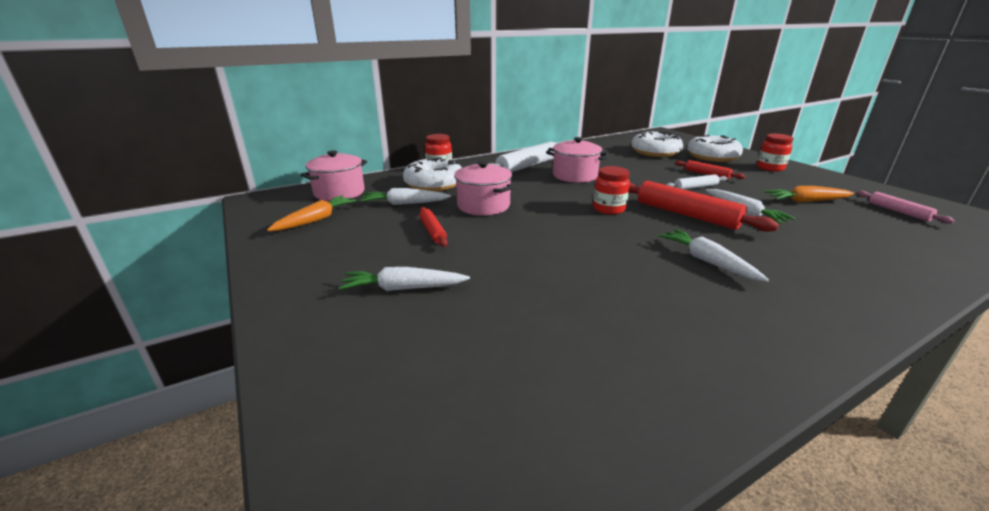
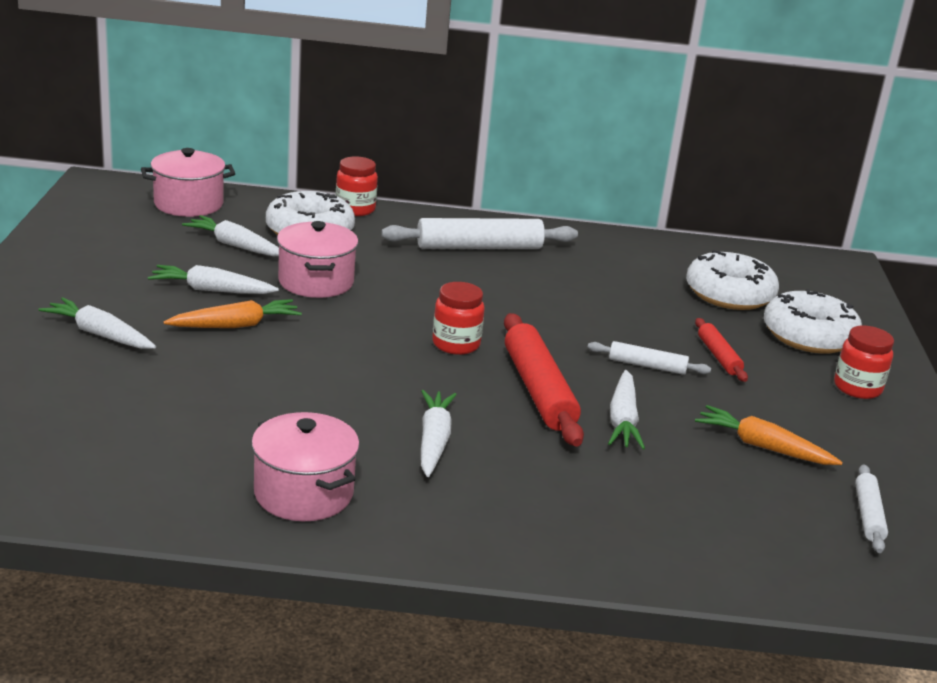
camera: 30 degrees right, 0 degrees up
(316, 220) = (120, 231): orange carrot -> orange carrot (236, 325)
(432, 231) = (211, 290): red rolling pin -> white carrot
(575, 176) = (512, 285): pink pot -> pink pot (303, 493)
(898, 211) = (868, 515): pink rolling pin -> white rolling pin

